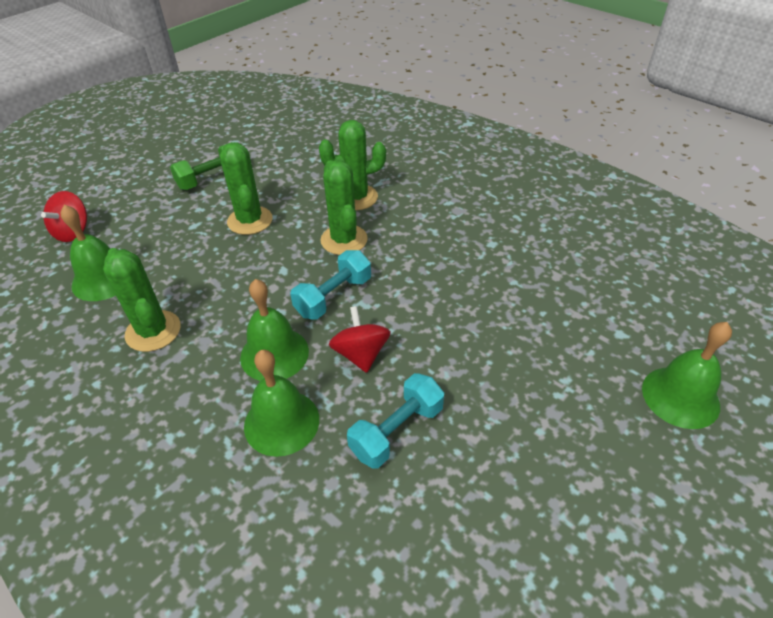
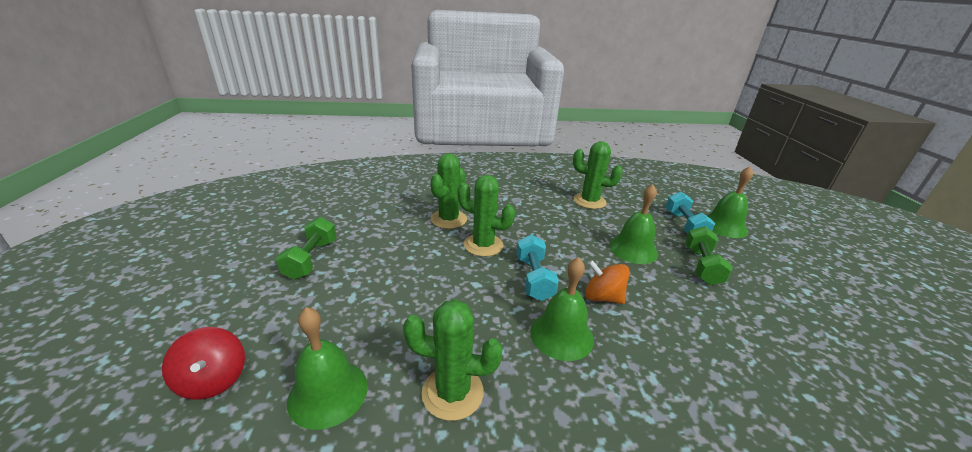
camera: 50 degrees left, 15 degrees down
(250, 220) = (397, 269): green cactus -> green cactus (589, 201)
(281, 422) = (638, 369): green bell -> green bell (633, 249)
(361, 354) = (602, 297): red spinning top -> orange spinning top
(397, 431) = (686, 320): turquoise dumbbell -> turquoise dumbbell (684, 225)
(530, 408) = (701, 266): none -> green dumbbell

